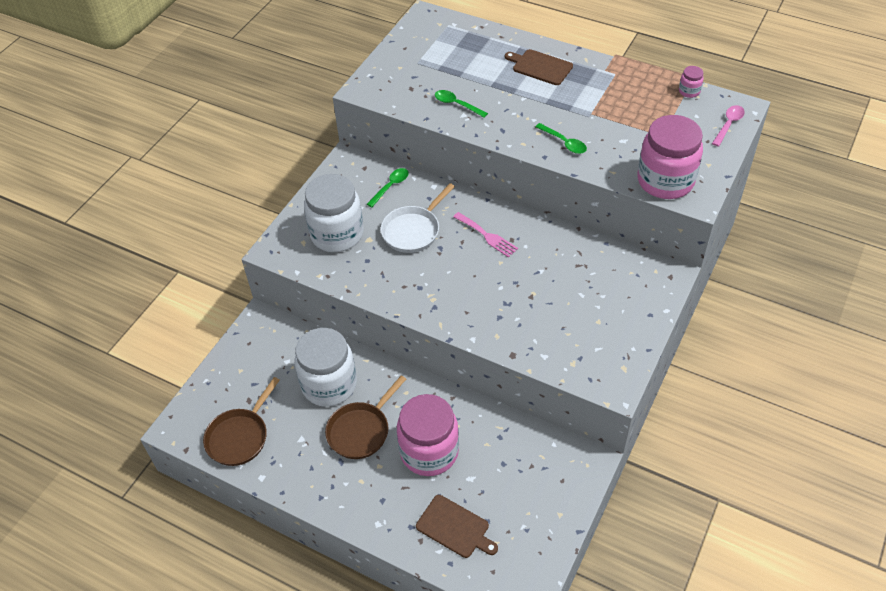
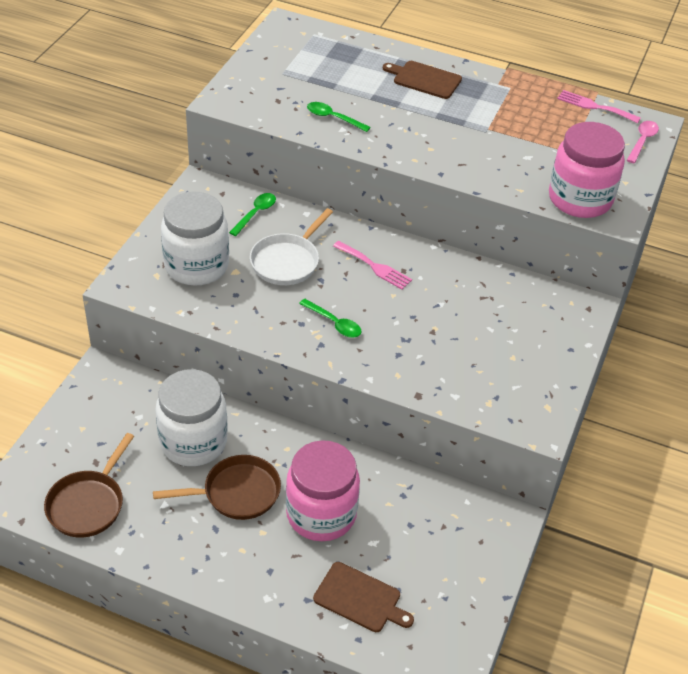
camera: 10 degrees left, 5 degrees down
(361, 430) = (237, 493): brown pan -> brown pan turned 135 degrees counterclockwise
(564, 142) = (461, 159): green spoon -> green spoon (334, 323)
(689, 91) = (594, 106): pink jar -> pink fork

